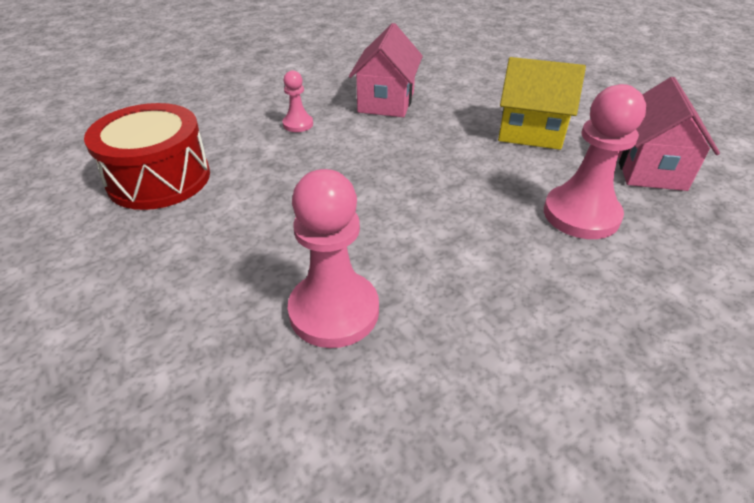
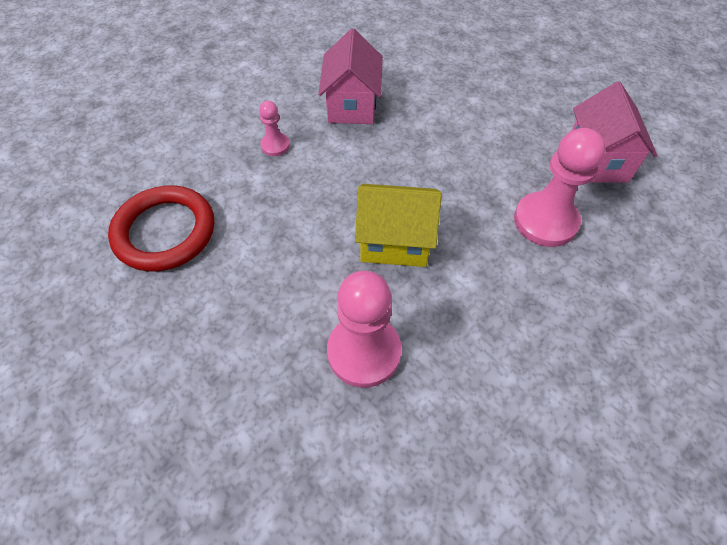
camera: 10 degrees left, 15 degrees up
(159, 179) = (165, 232): red drum -> red ring
(530, 132) = (491, 129): yellow house -> yellow house (395, 242)

